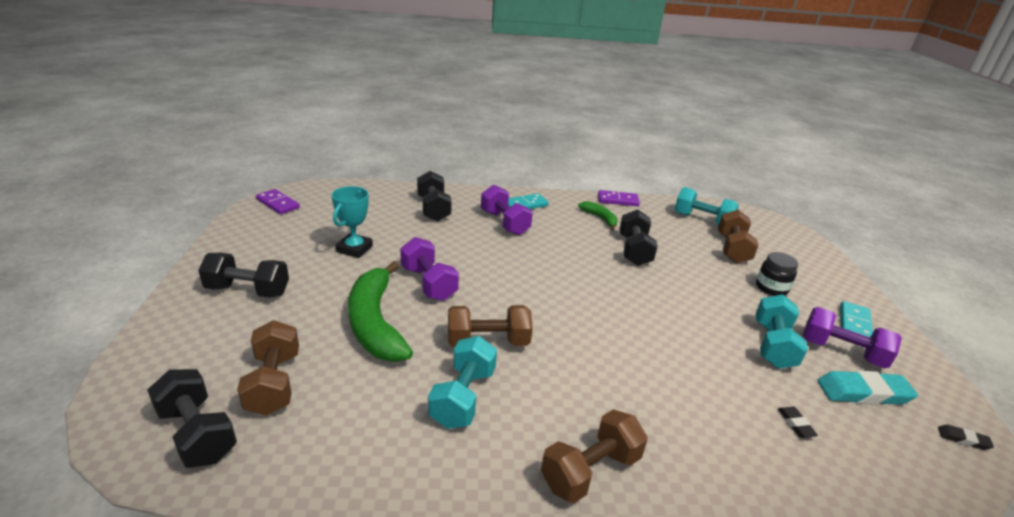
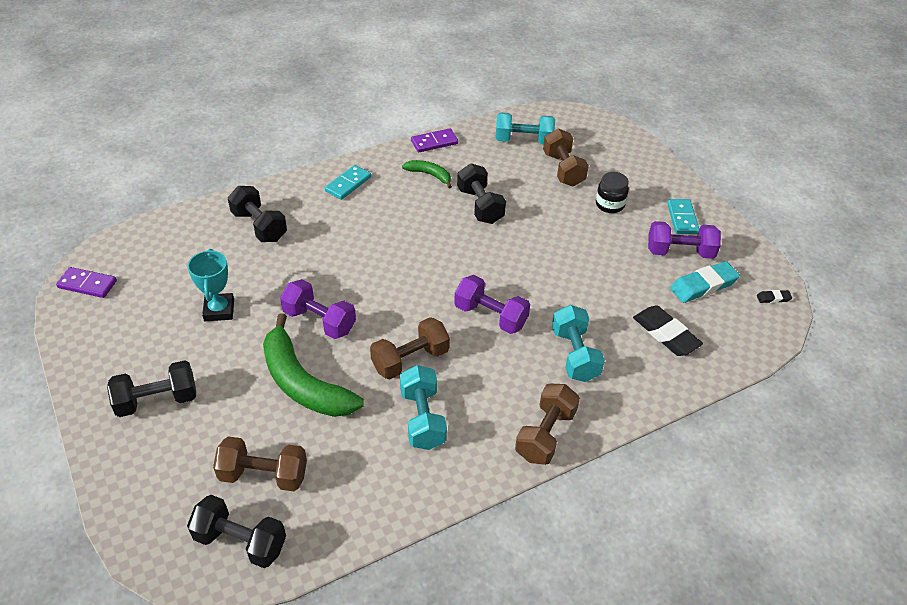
camera: 25 degrees left, 15 degrees up
(274, 383) = (263, 475): brown dumbbell -> brown dumbbell turned 45 degrees counterclockwise
(504, 223) = (342, 217): purple dumbbell -> purple dumbbell (490, 316)
(773, 345) = (629, 267): turquoise dumbbell -> turquoise dumbbell (574, 355)
(796, 424) = (666, 334): black eraser -> black eraser, size x2.12

